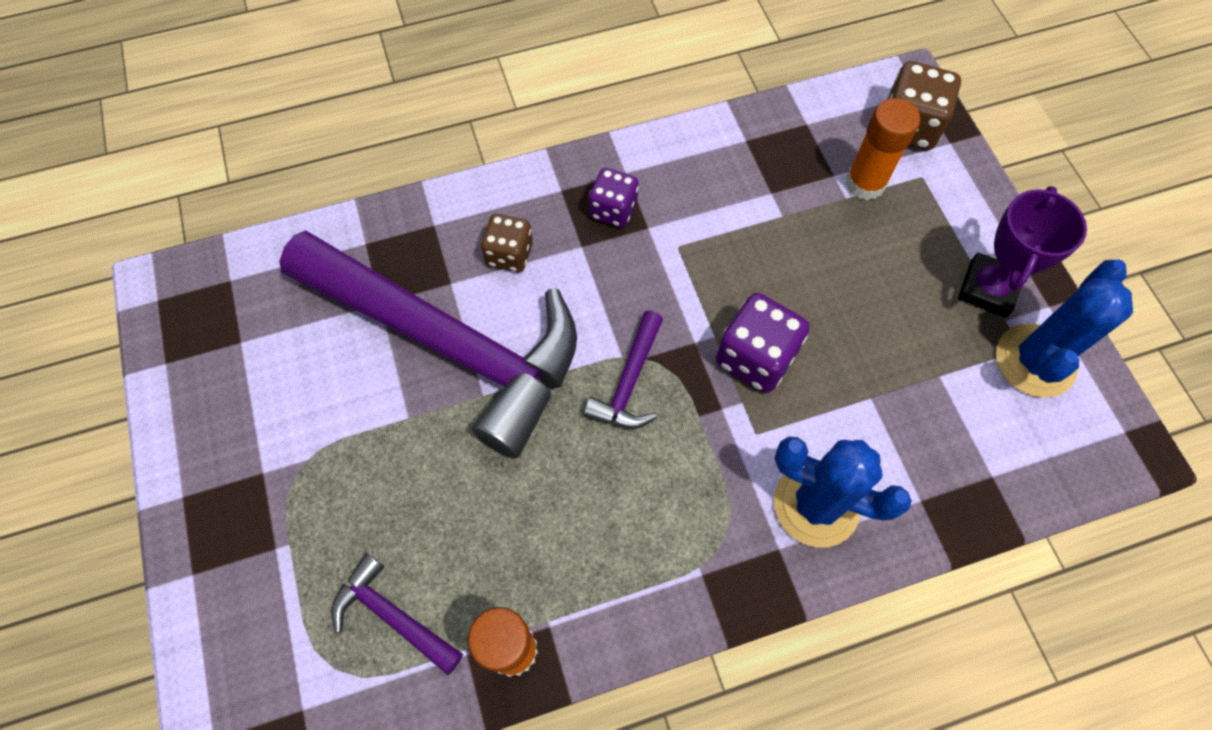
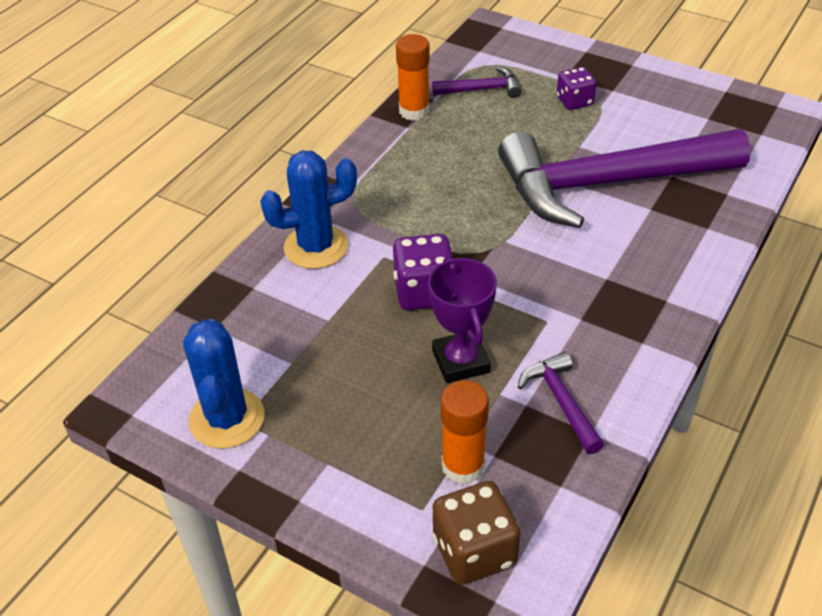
camera: 140 degrees right, 20 degrees down
(509, 254) = (641, 243): brown dice -> none
(613, 210) = (617, 312): purple dice -> purple dice (574, 101)
(629, 382) = (485, 231): purple hammer -> purple hammer (561, 401)
(987, 289) = (298, 448): purple trophy -> purple trophy (461, 361)

